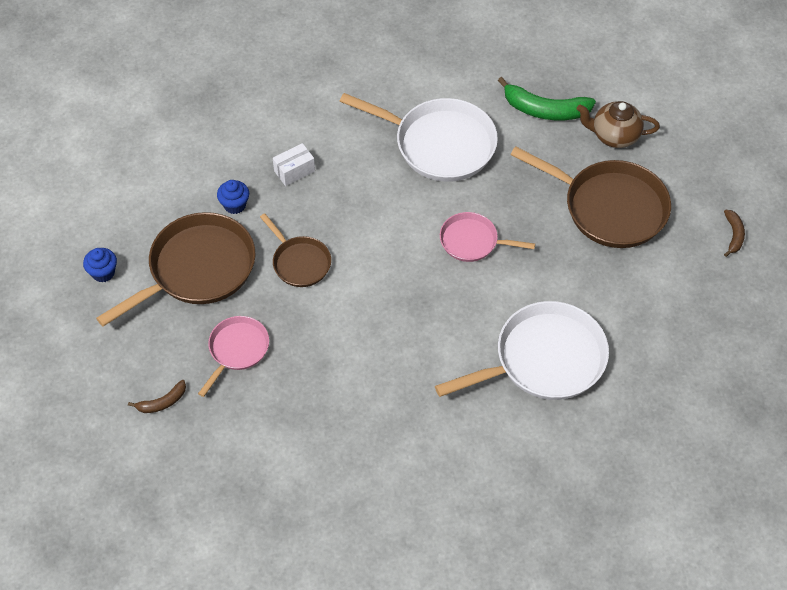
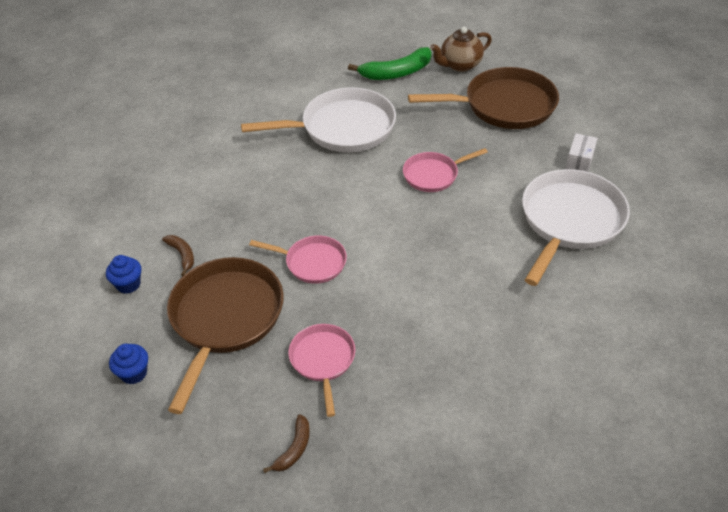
camera: 35 degrees left, 10 degrees down
(234, 205) = (214, 252): blue cupcake -> blue cupcake (128, 284)
(294, 171) = (244, 202): white box -> white box (579, 162)
(299, 262) = (312, 262): brown pan -> pink pan
(733, 235) = (599, 81): brown banana -> brown banana (182, 255)

